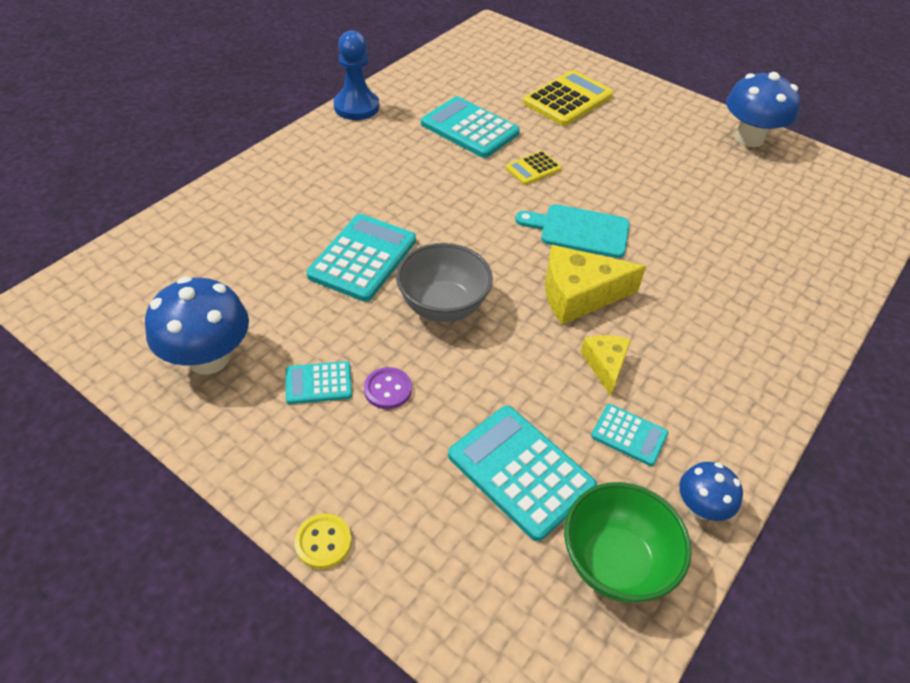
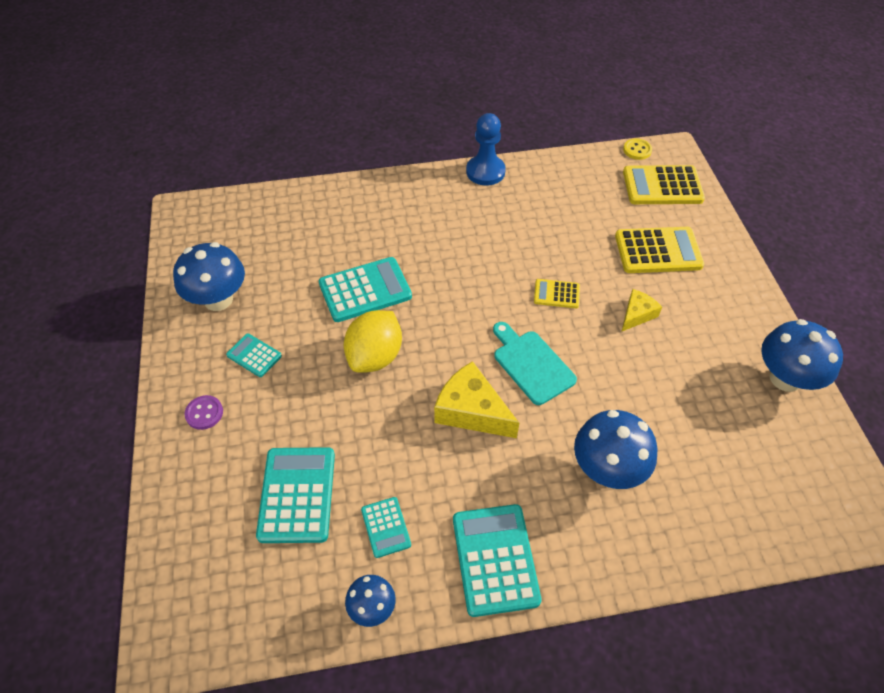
camera: 45 degrees right, 5 degrees up
(323, 542) = (161, 448): yellow button -> yellow button (637, 150)
(388, 389) = (284, 387): purple button -> purple button (204, 413)
(443, 306) = (375, 356): grey bowl -> yellow lemon
(470, 128) = (547, 233): turquoise calculator -> turquoise calculator (495, 559)
(514, 54) = (662, 186): none -> yellow calculator
(605, 365) = (428, 471): yellow cheese -> yellow cheese (637, 314)
(615, 562) = (283, 591): green bowl -> none
(724, 269) = (607, 469): none -> blue mushroom

